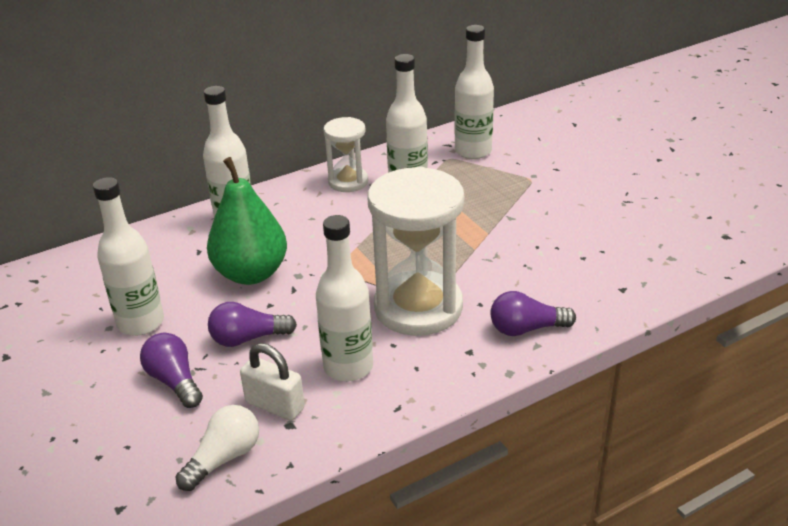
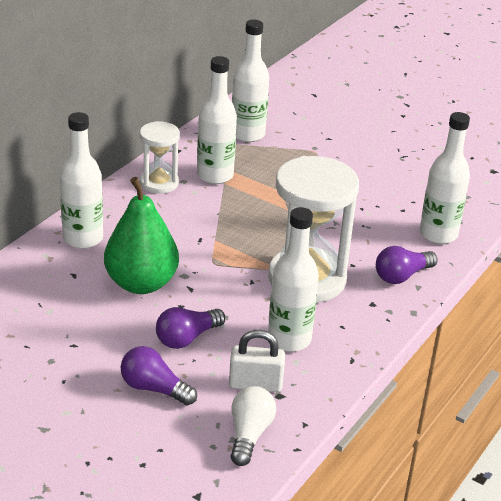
camera: 30 degrees left, 0 degrees up
(141, 323) = (78, 349): white bottle -> white bottle (438, 234)

